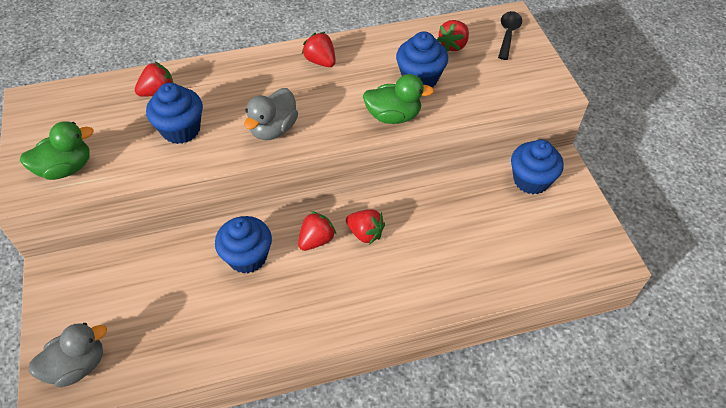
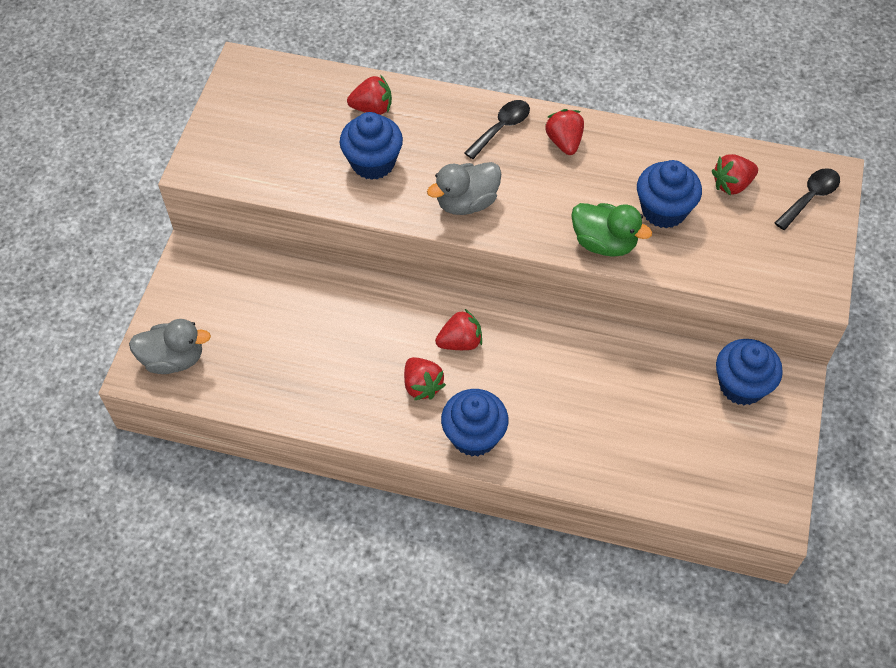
camera: 30 degrees right, 5 degrees up
(66, 168) = (244, 158): green duck -> none
(247, 257) = (381, 327): blue cupcake -> blue cupcake (474, 436)
(268, 69) = (501, 128): none -> black spoon
(365, 233) = (515, 359): red strawberry -> red strawberry (422, 386)

